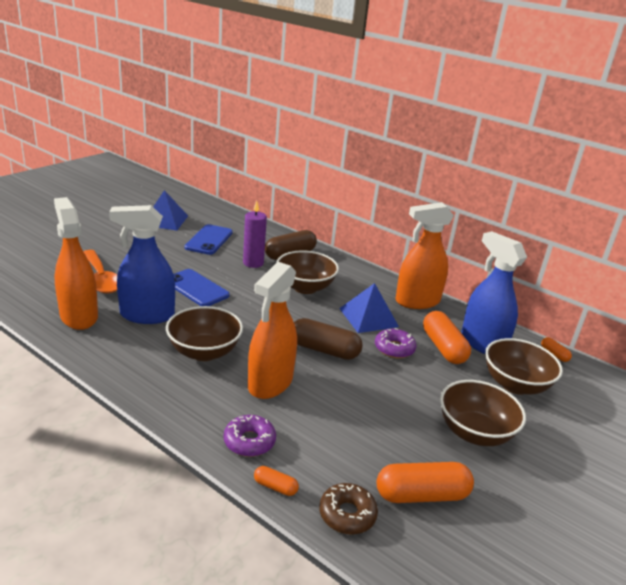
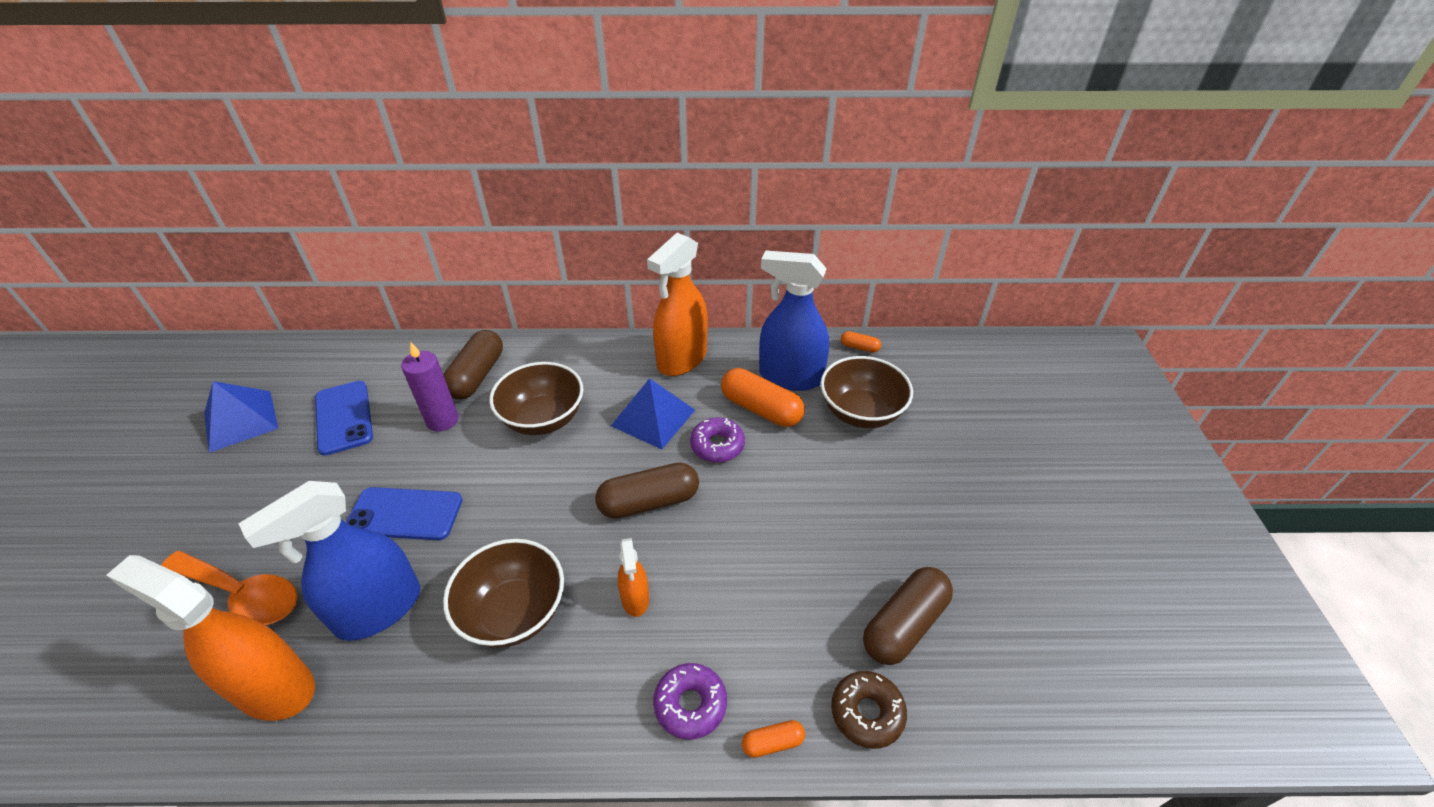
camera: 35 degrees left, 15 degrees up
(270, 383) = (635, 598): orange spray bottle -> orange spray bottle, size x0.50
(421, 495) = (904, 625): orange capsule -> brown capsule
(474, 433) = (879, 504): brown bowl -> none

